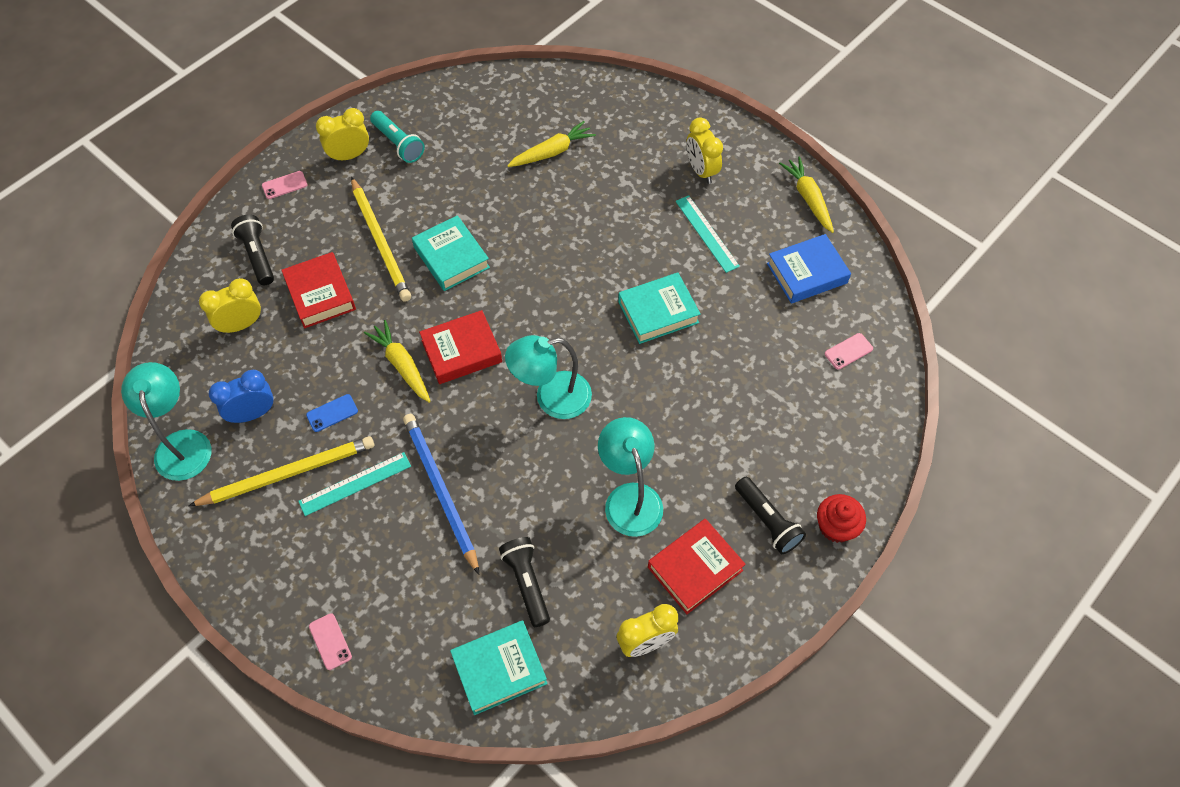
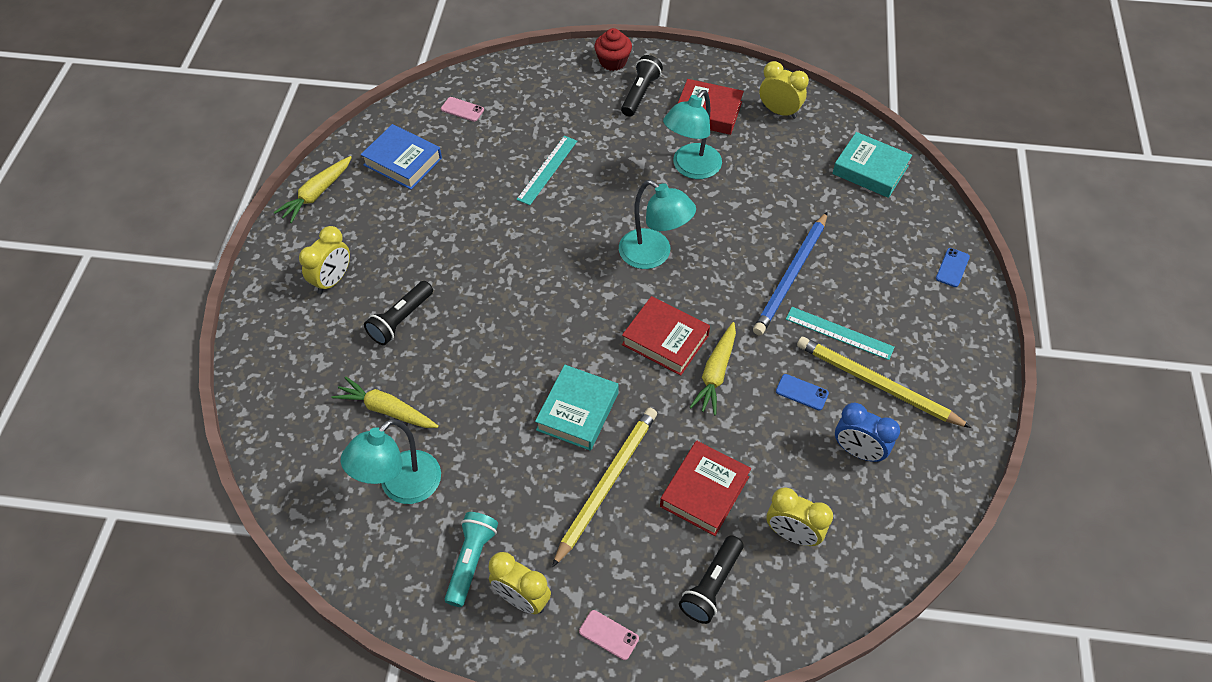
camera: 125 degrees left, 5 degrees down
(181, 444) = (933, 484): turquoise lamp -> turquoise lamp (401, 487)
(330, 641) = (952, 267): pink phone -> blue phone
(527, 583) = (804, 188): black flashlight -> black flashlight (401, 320)
(658, 312) = (516, 232): turquoise book -> none
(706, 233) = (406, 241): turquoise ruler -> turquoise ruler (547, 170)

